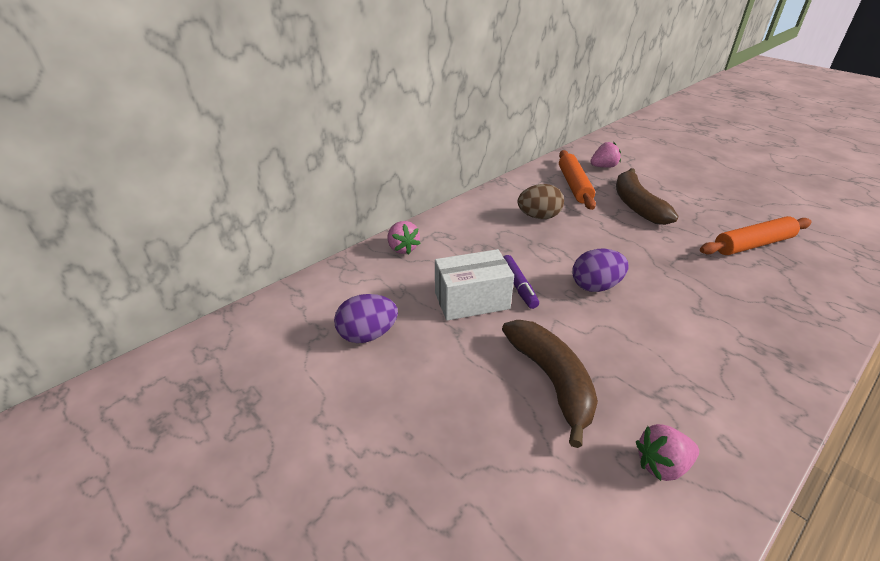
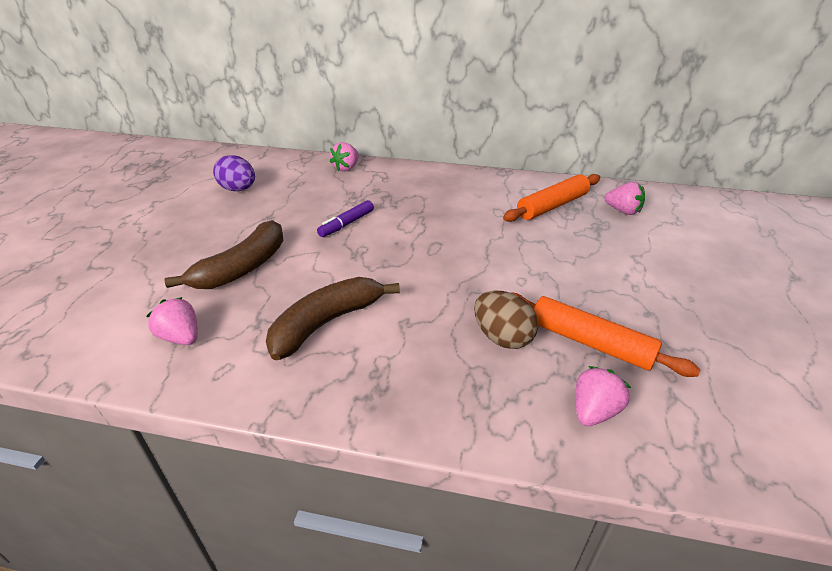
camera: 55 degrees right, 0 degrees up
(472, 300) = (308, 211): white box -> none
(539, 217) = (465, 204): brown egg -> brown egg (502, 337)
(595, 286) = (385, 258): purple egg -> none
(637, 205) = (565, 248): brown banana -> brown banana (326, 323)
(823, 273) = (594, 411): none -> pink strawberry

